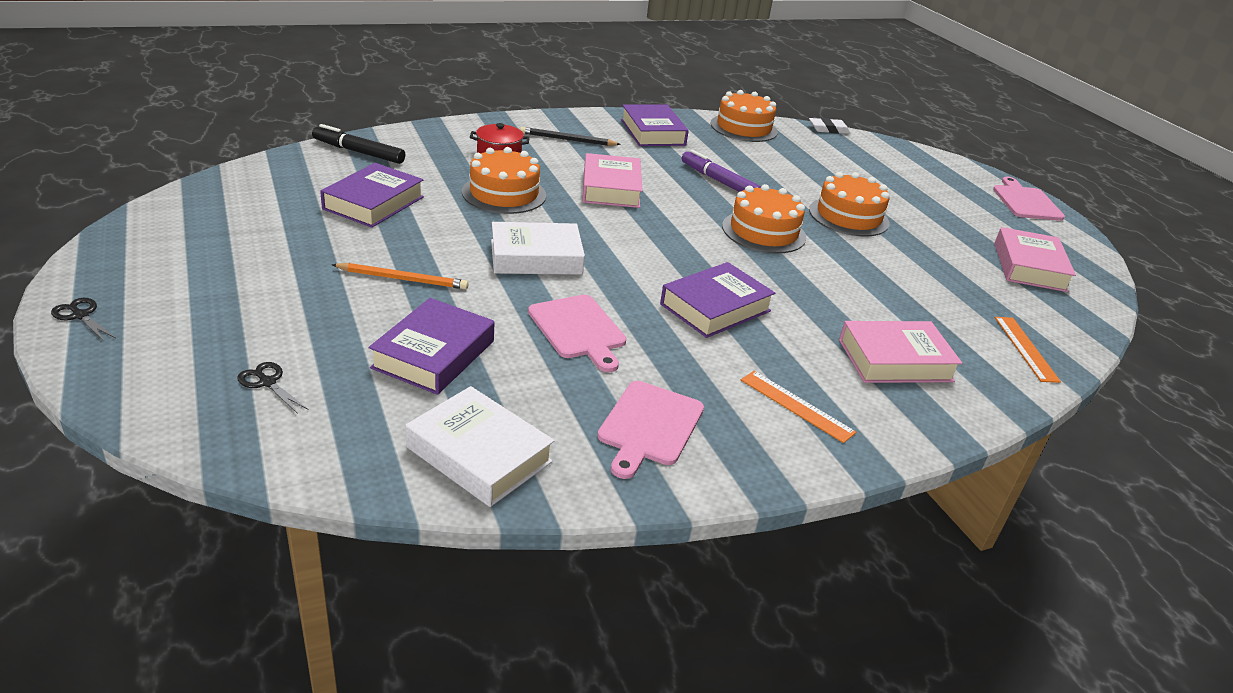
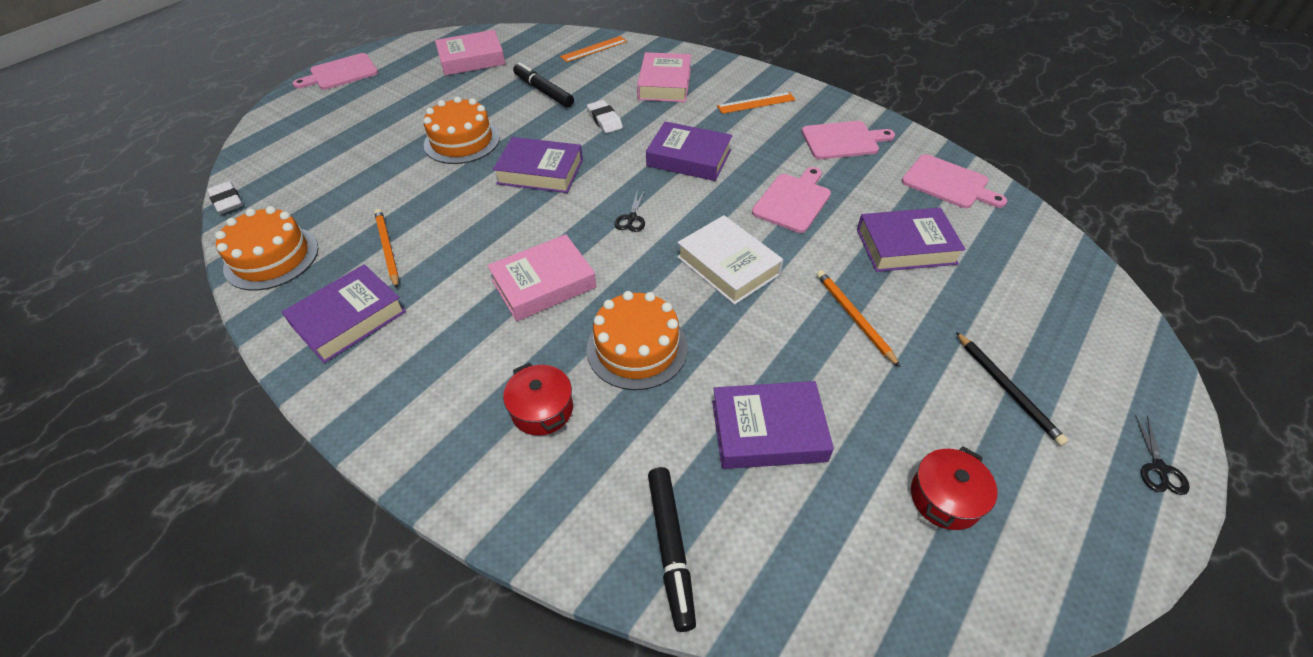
camera: 115 degrees left, 15 degrees up
(233, 229) = (945, 498): none -> red pot
(267, 382) = (1035, 299): black scissors -> black scissors (631, 218)
(479, 454) = (948, 183): white book -> pink cutting board
(567, 140) = (439, 376): black pencil -> black pencil (1007, 389)
(715, 156) = (387, 249): none -> orange pencil
(719, 181) = (454, 225): purple marker -> none
(763, 232) = (540, 172): orange cake -> purple book
(796, 406) = (756, 103): orange ruler -> orange ruler turned 60 degrees clockwise
(834, 292) = (605, 120): none -> white eraser
(895, 360) = (664, 84): pink book -> pink book turned 45 degrees clockwise
(925, 281) = (543, 91): none -> black marker

